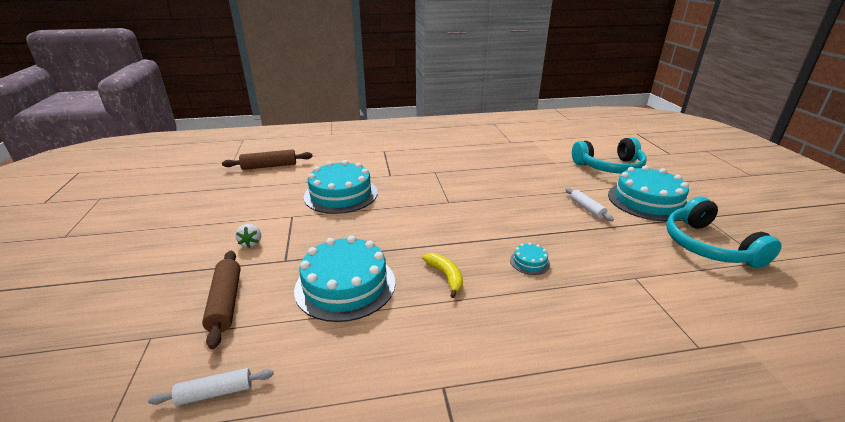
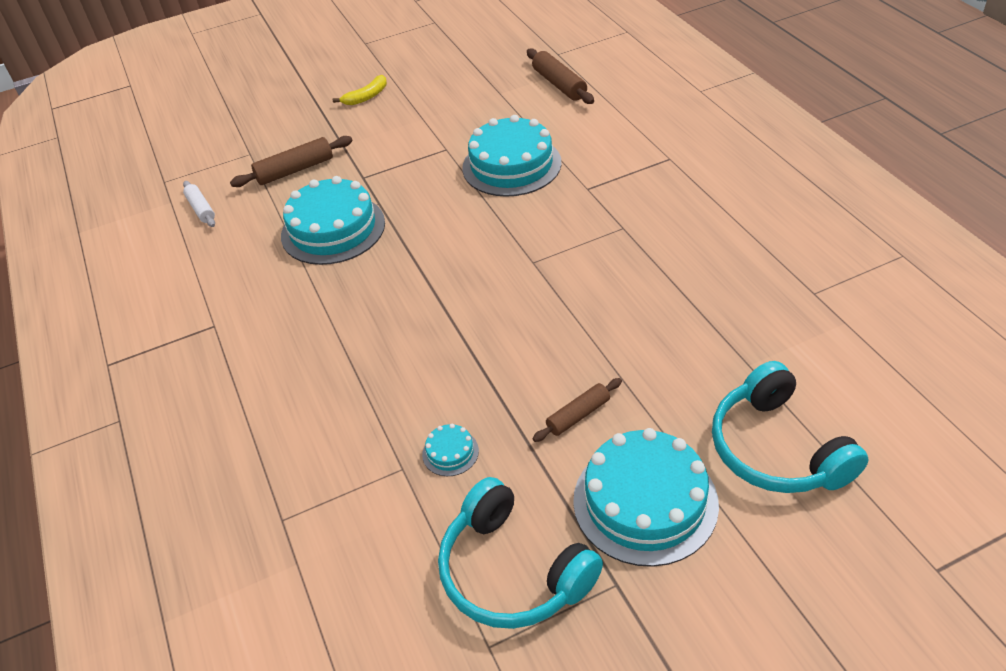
camera: 80 degrees right, 15 degrees up
(251, 243) = (385, 145): white strawberry -> none
(446, 276) = (363, 295): yellow banana -> yellow banana (366, 97)
(529, 262) = (410, 361): turquoise cake -> turquoise cake (450, 452)
(586, 208) = (578, 415): white rolling pin -> brown rolling pin
(708, 246) = (512, 571): turquoise headphones -> turquoise headphones turned 105 degrees counterclockwise

